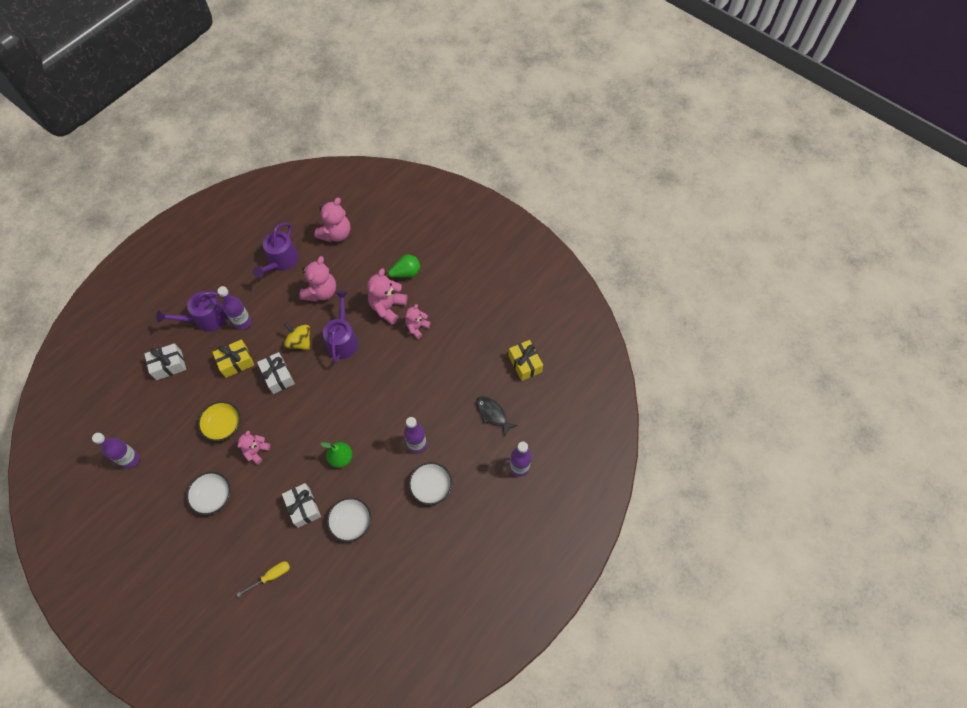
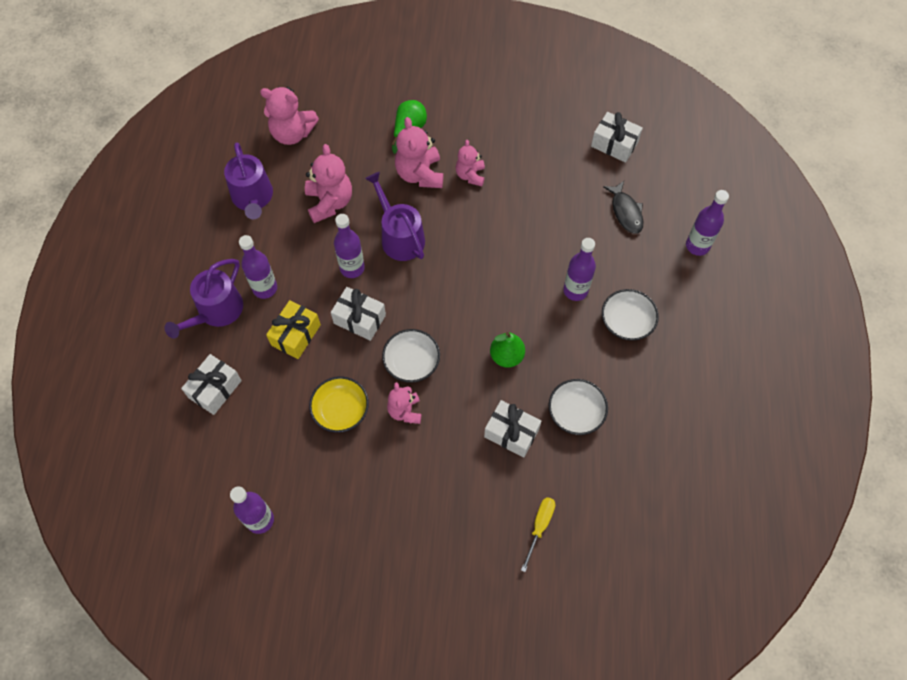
camera: 35 degrees left, 0 degrees up
(212, 496) = (397, 491): white bowl -> white bowl (411, 362)
(300, 342) = (352, 268): yellow spinning top -> purple bottle
(336, 233) = (292, 133): pink teddy bear -> pink teddy bear turned 105 degrees clockwise
(493, 414) = (626, 212): black fish -> black fish turned 120 degrees counterclockwise
(525, 364) = (614, 144): yellow gift -> white gift

